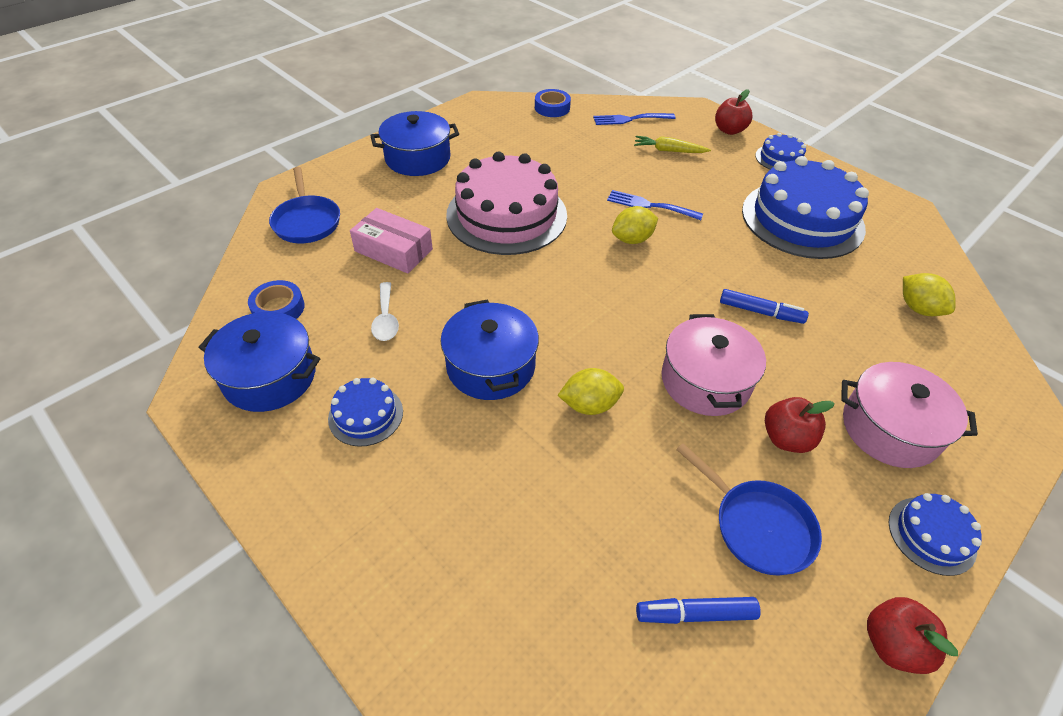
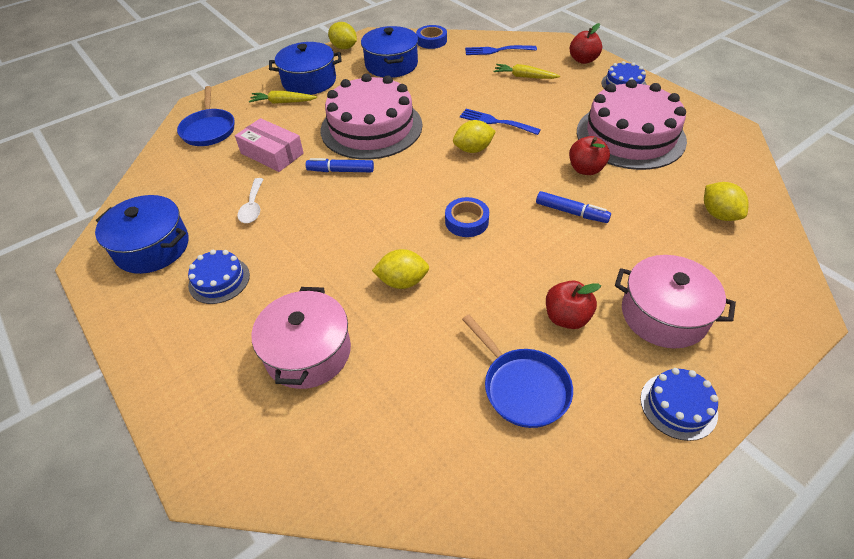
camera: 10 degrees right, 0 degrees up
(278, 308) = (171, 196): blue tape -> blue tape (466, 221)
(391, 185) = (283, 102): none -> yellow carrot
(450, 116) = (344, 47): none -> yellow lemon
(490, 366) = (328, 247): blue pot -> blue pot (391, 64)
(695, 614) = (449, 453): blue marker -> blue marker (340, 171)
(705, 381) = (507, 267): pink pot -> pink pot (308, 352)
(802, 219) = (630, 136): blue cake -> pink cake
(892, 644) = (617, 492): red apple -> red apple (585, 169)

